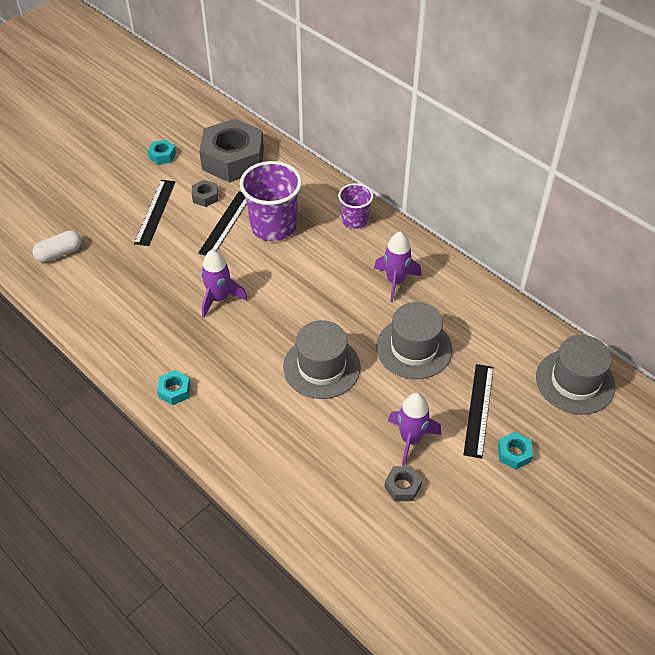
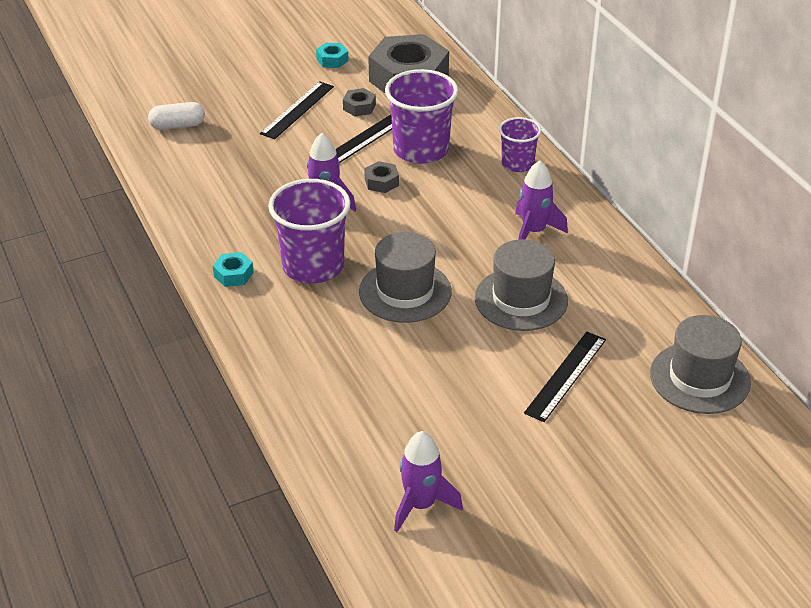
camera: 20 degrees right, 10 degrees down
(237, 363) = (313, 266): none -> purple cup
(402, 486) = (437, 424): grey nut -> grey nut (381, 182)
(410, 439) = (470, 383): purple rocket -> purple rocket (421, 505)
(514, 453) = (585, 427): turquoise nut -> none

